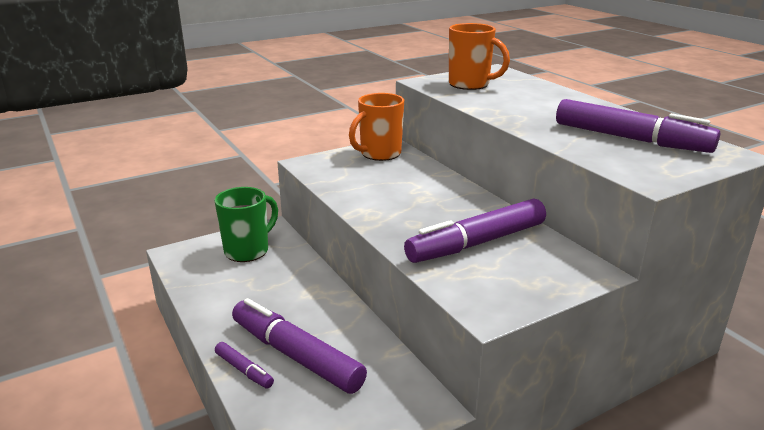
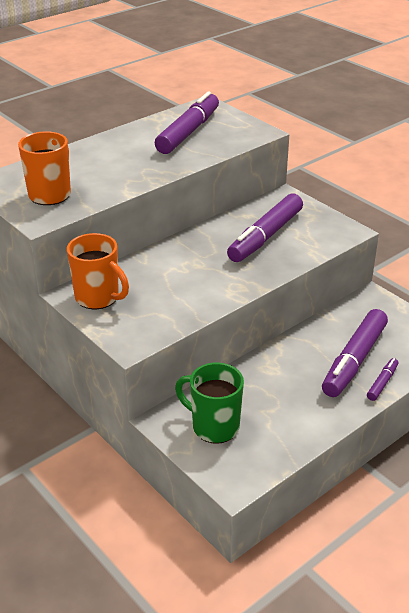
camera: 100 degrees left, 10 degrees up
(477, 243) = (266, 236): purple marker -> purple marker turned 75 degrees clockwise

